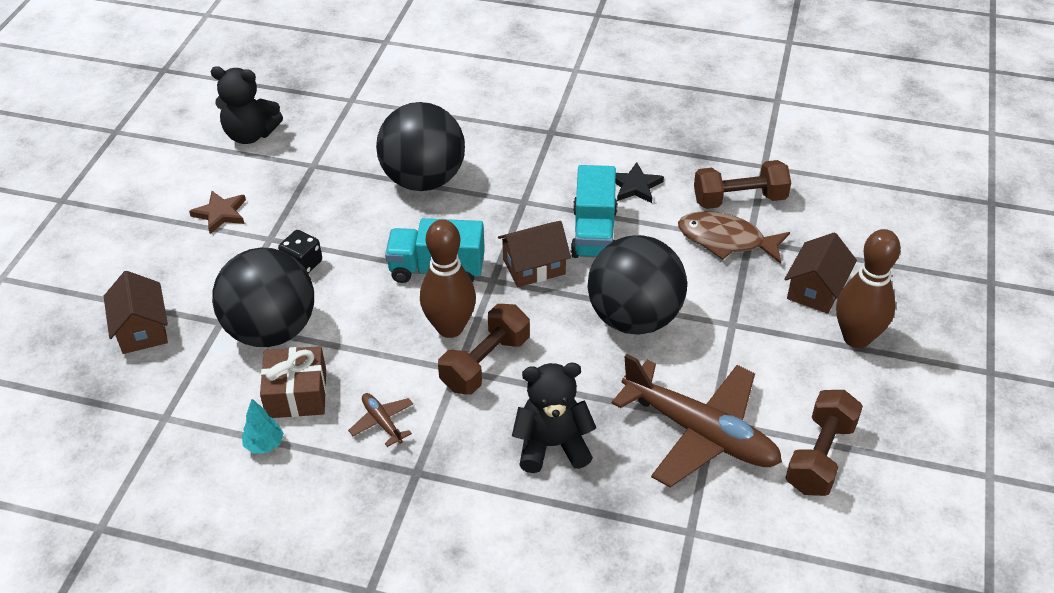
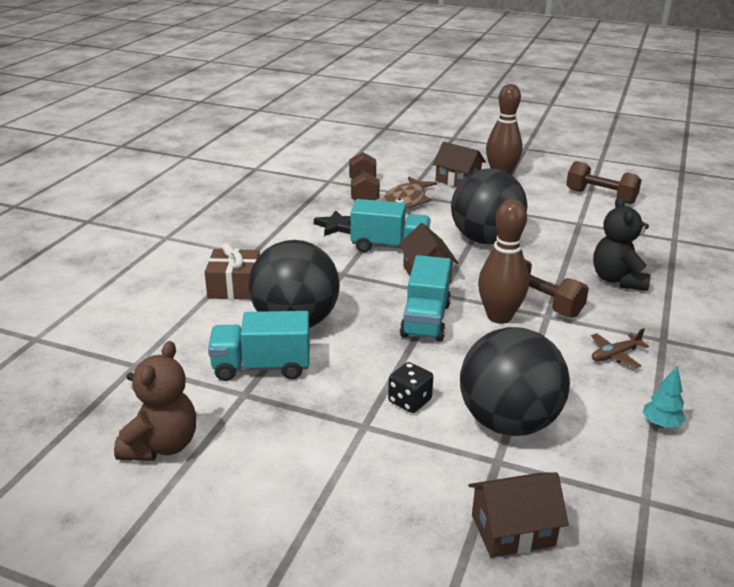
camera: 85 degrees left, 15 degrees down
(220, 213) = (311, 468): brown star -> none
(250, 134) = (161, 446): black teddy bear -> brown teddy bear
(297, 394) = (592, 404): brown gift -> brown gift (235, 287)
(350, 169) = (261, 367): none -> turquoise truck
(700, 433) = (591, 228): brown plane -> none

